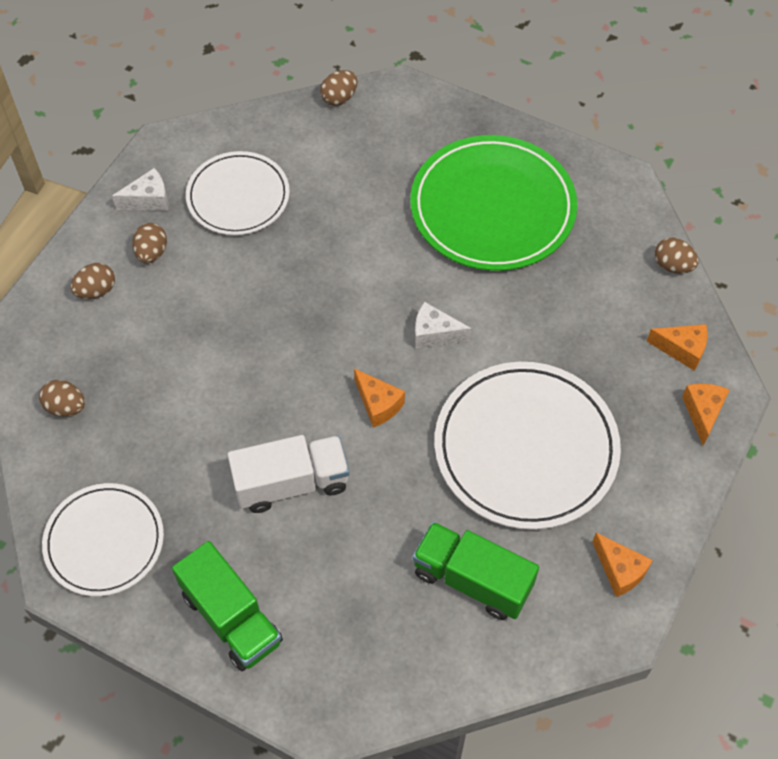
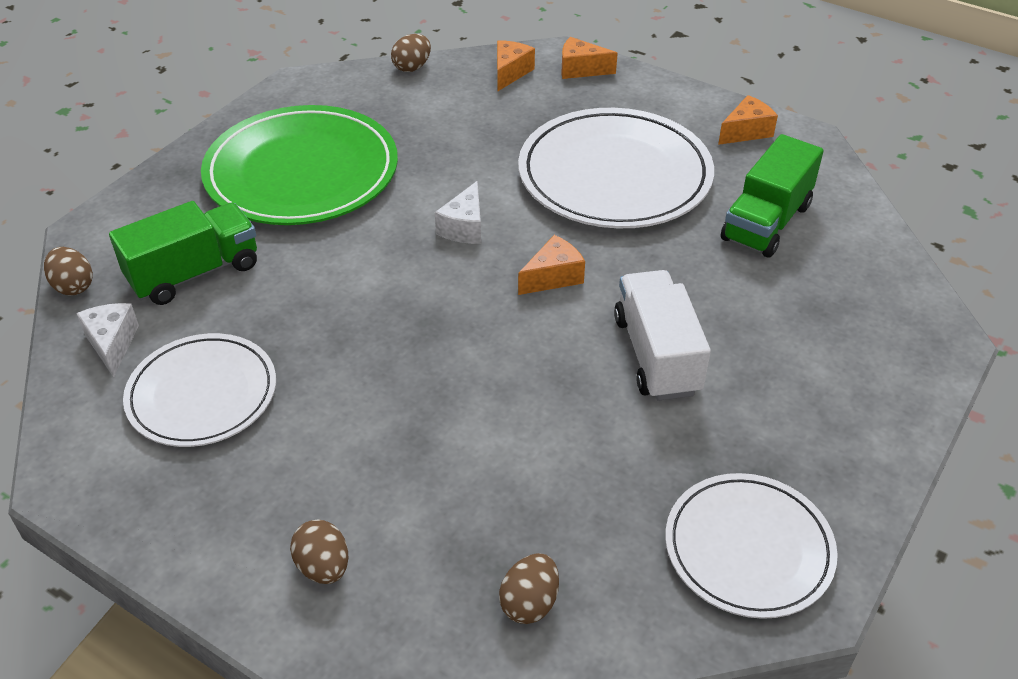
camera: 85 degrees left, 15 degrees down
(148, 200) = (169, 500): white cheese -> white cheese (112, 344)
(152, 253) = (271, 495): brown egg -> none
(231, 618) = (838, 415): green truck -> green truck (194, 273)

